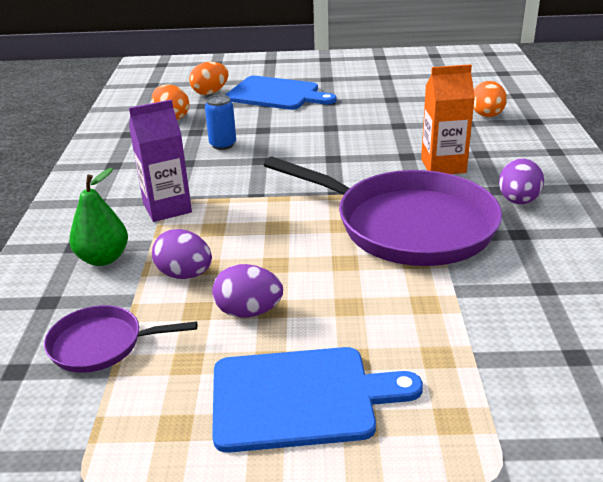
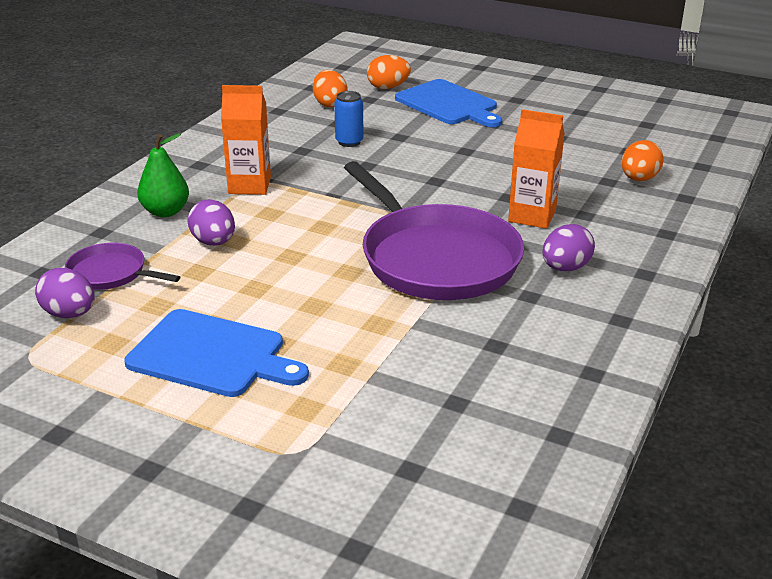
camera: 25 degrees right, 0 degrees up
(167, 208) = (249, 185): purple carton -> orange carton
(249, 312) = (234, 285): purple egg -> purple egg (69, 314)

